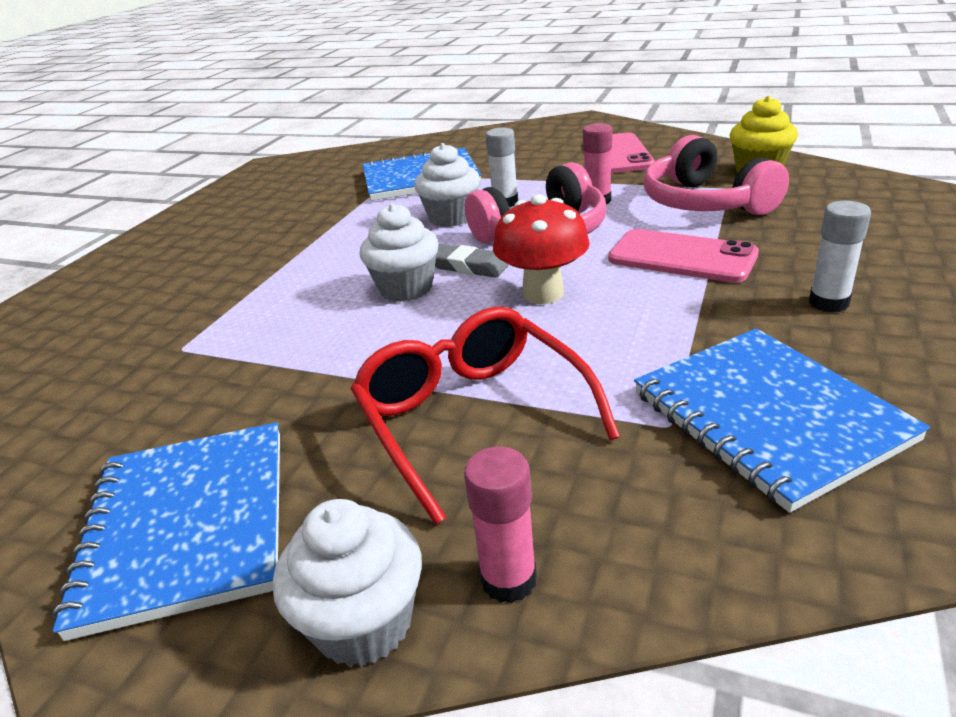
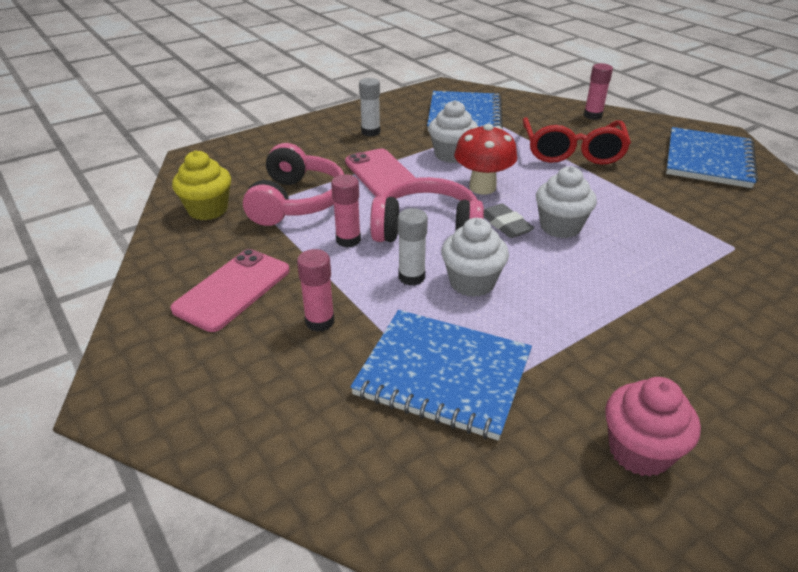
camera: 150 degrees left, 5 degrees up
(280, 196) = (639, 451): none -> pink cupcake
(363, 623) = (642, 122): white cupcake -> white cupcake (451, 155)
(532, 166) = (320, 321): none -> pink glue stick

